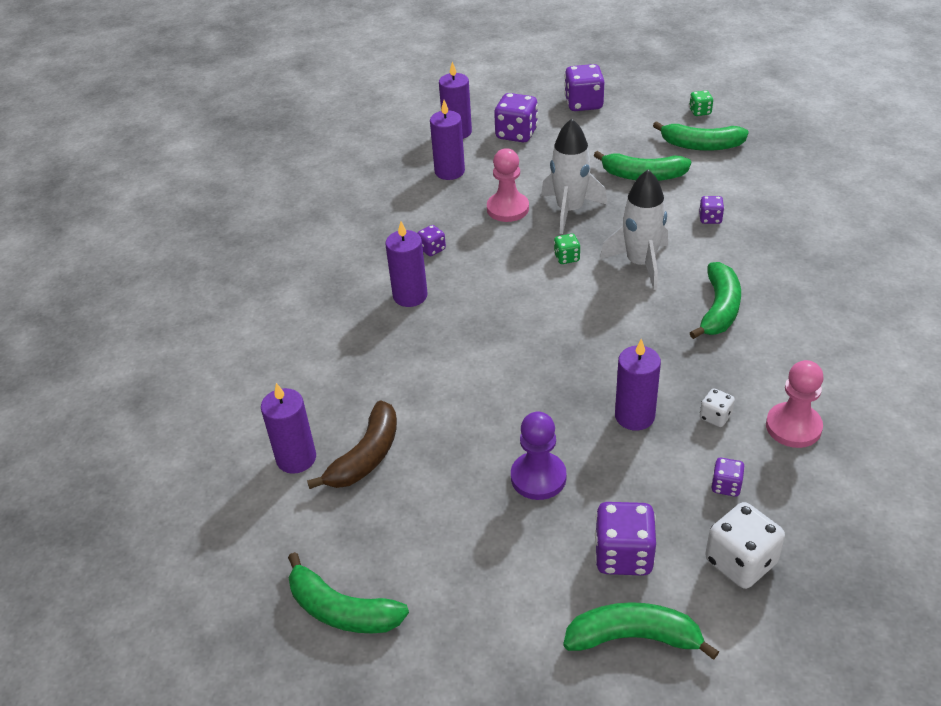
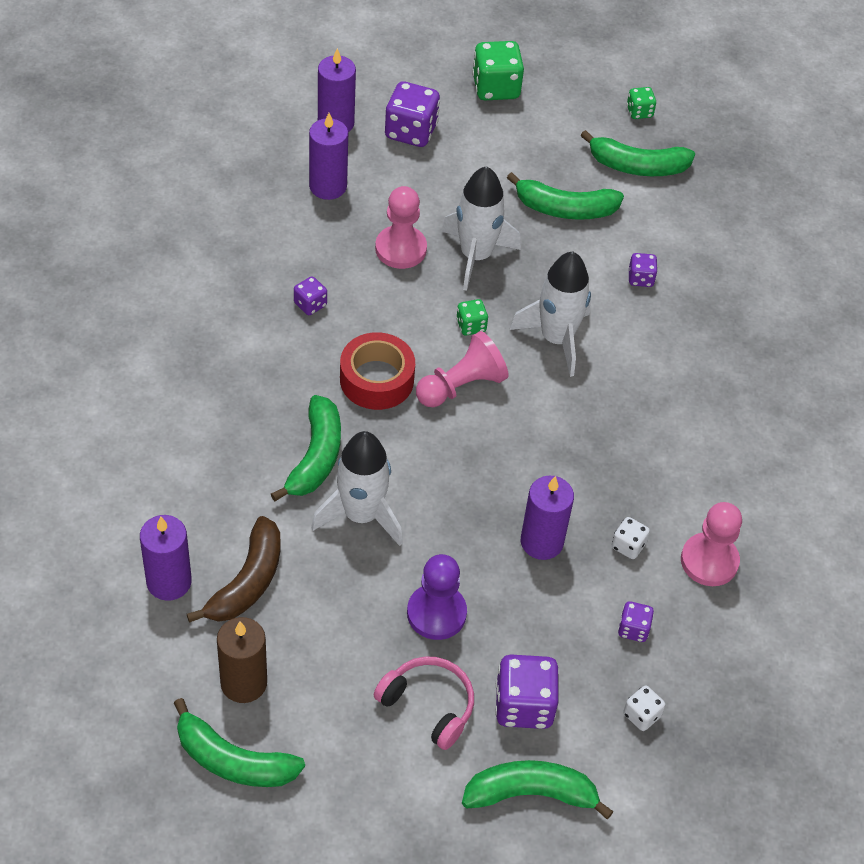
camera: 10 degrees left, 10 degrees up
(357, 541) = (244, 683): none -> brown candle
(410, 296) = (286, 371): purple candle -> none
(470, 400) = (361, 515): none -> white rocket
(486, 299) = (376, 379): none -> red tape
(531, 557) = (428, 705): none -> pink headphones
(559, 300) = (461, 386): none -> pink pawn
(583, 104) = (496, 88): purple dice -> green dice
(719, 309) = (642, 407): green banana -> green banana (315, 457)
(740, 562) = (641, 715): white dice -> white dice, size x0.53

